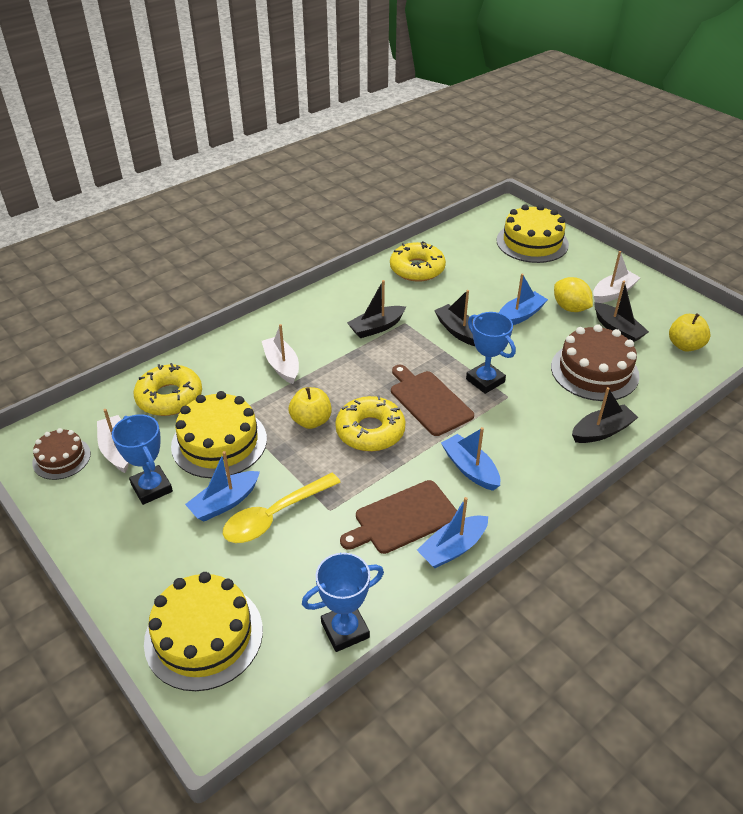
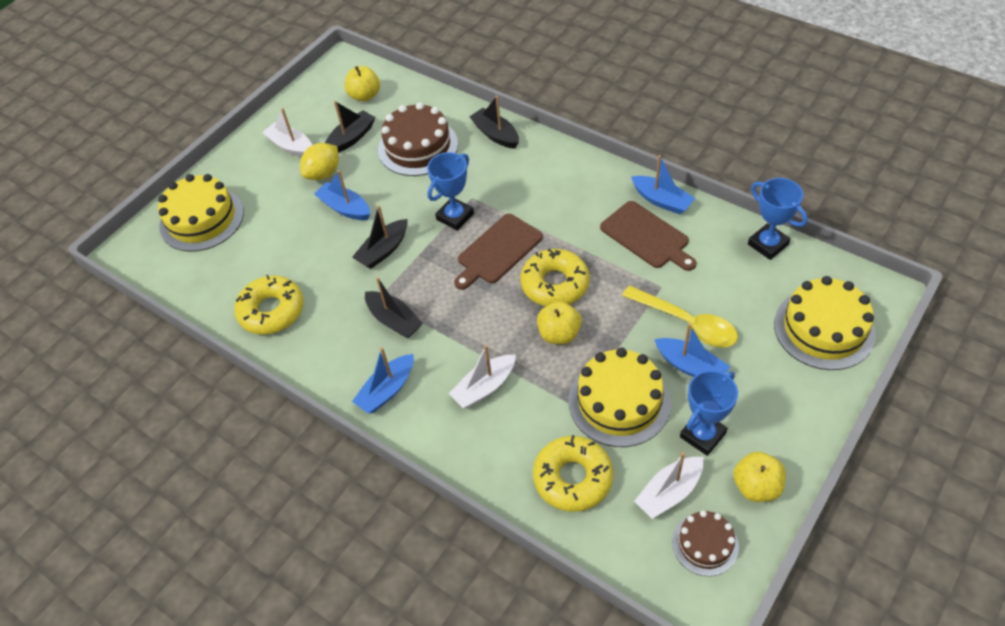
camera: 100 degrees left, 10 degrees up
(81, 508) = (756, 486): none -> yellow apple
(470, 469) = (573, 206): blue boat -> blue boat (387, 390)

